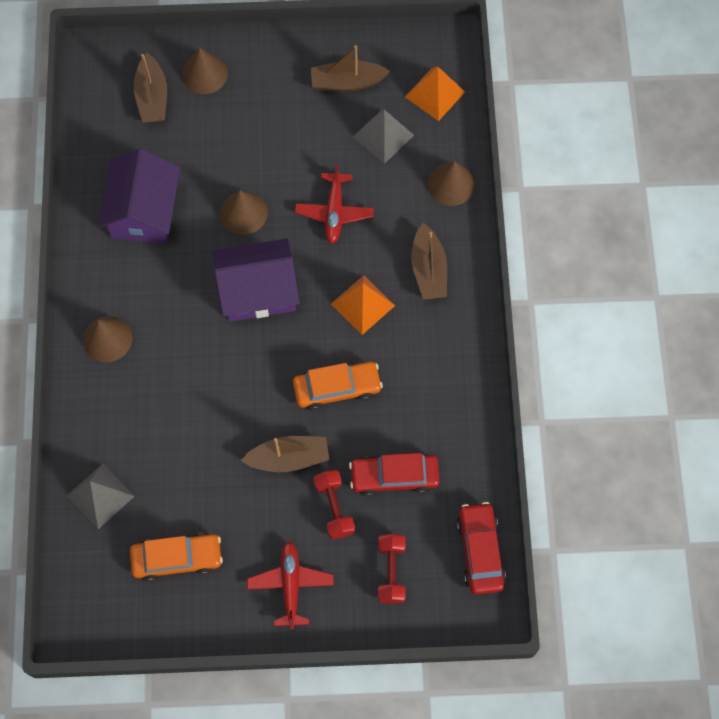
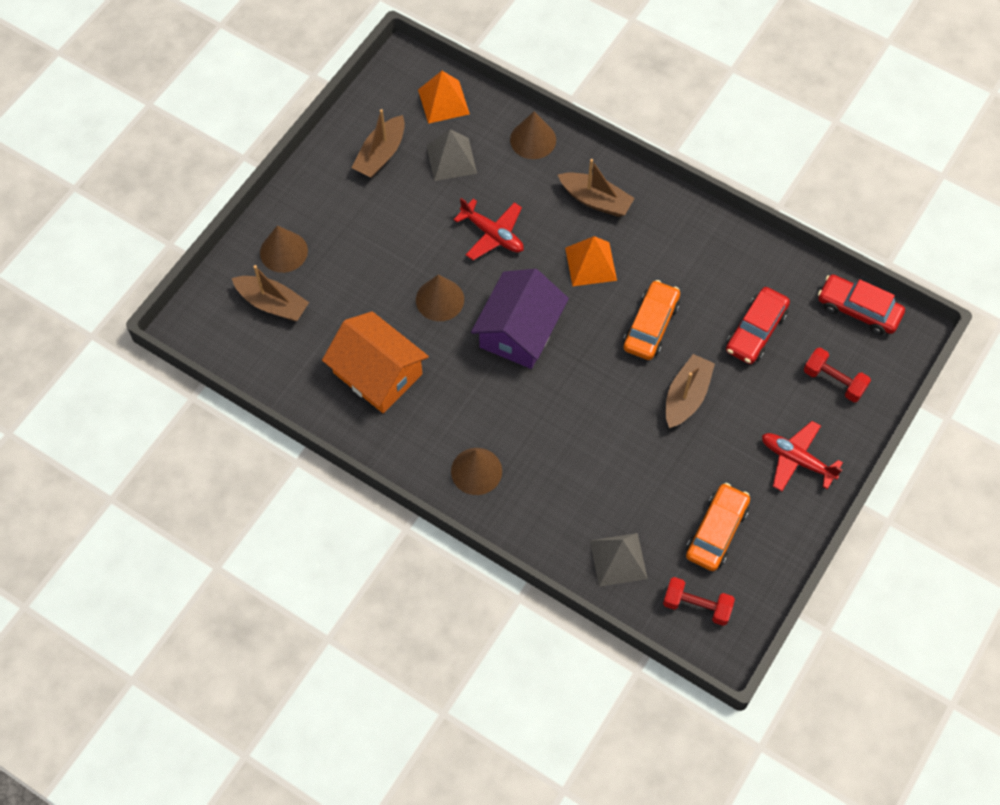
camera: 55 degrees left, 5 degrees down
(144, 211) = (377, 373): purple house -> orange house
(334, 508) = (752, 389): red dumbbell -> red dumbbell (696, 606)

